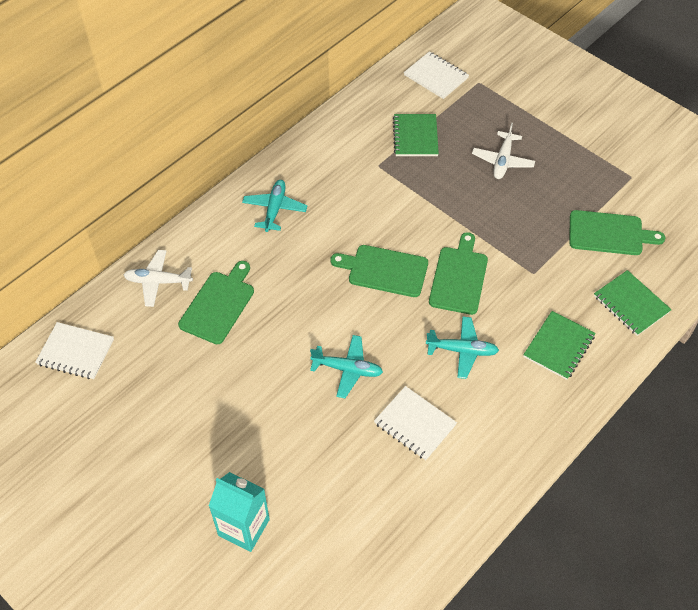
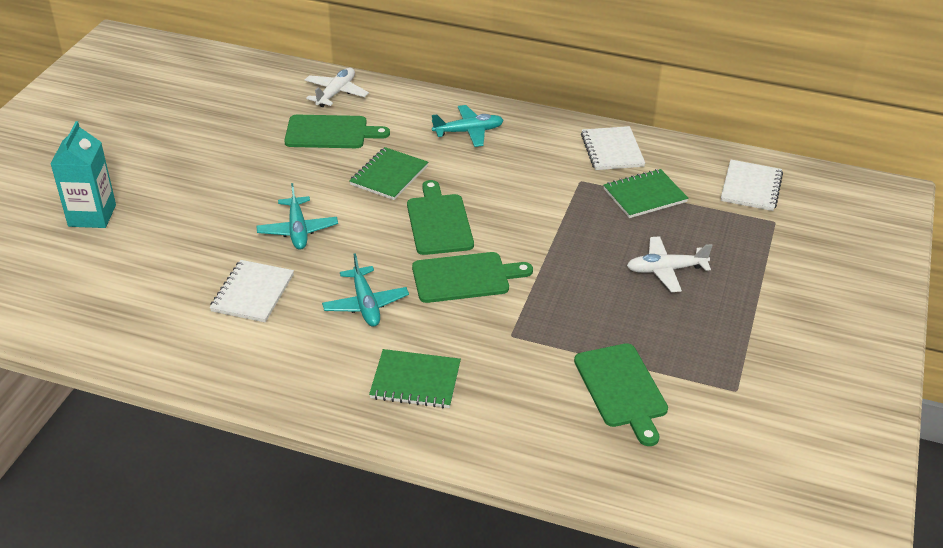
camera: 65 degrees right, 15 degrees down
(76, 352) = (236, 75): white notebook -> white notebook (612, 150)
(158, 282) = (336, 93): white plane -> white plane turned 45 degrees clockwise
(631, 304) = (520, 434): green notebook -> green notebook (389, 175)

